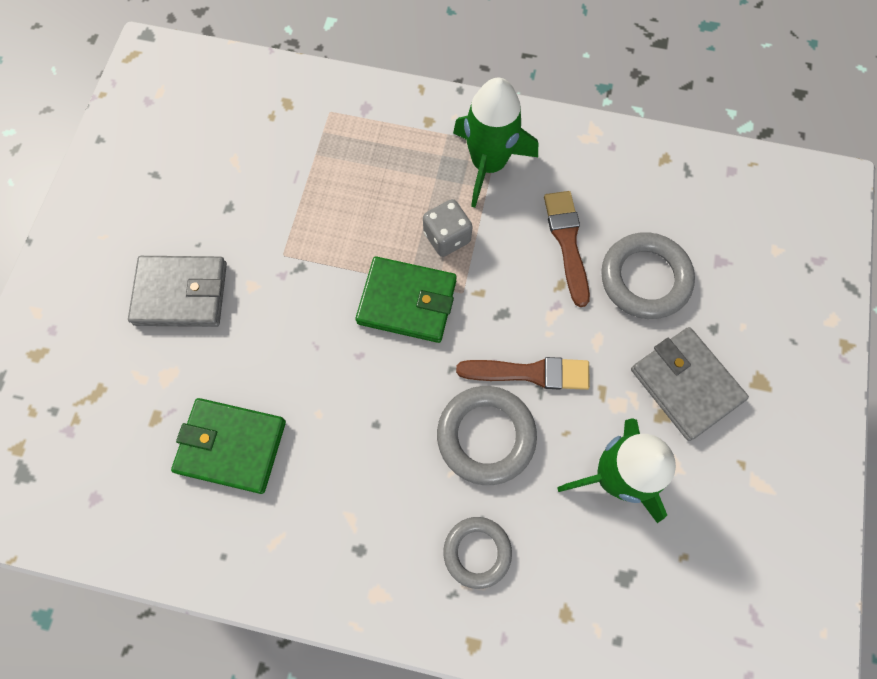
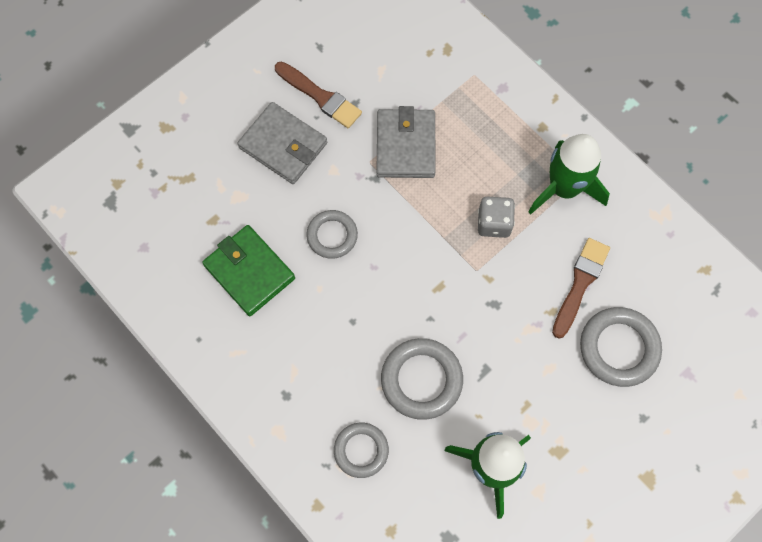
camera: 35 degrees right, 0 degrees up
(295, 352) = (332, 236): none -> grey ring
(407, 302) = (432, 251): green wallet -> none
(530, 373) = (483, 358): brown brush -> brown brush (320, 97)
(685, 384) = (590, 442): grey wallet -> grey wallet (405, 146)

